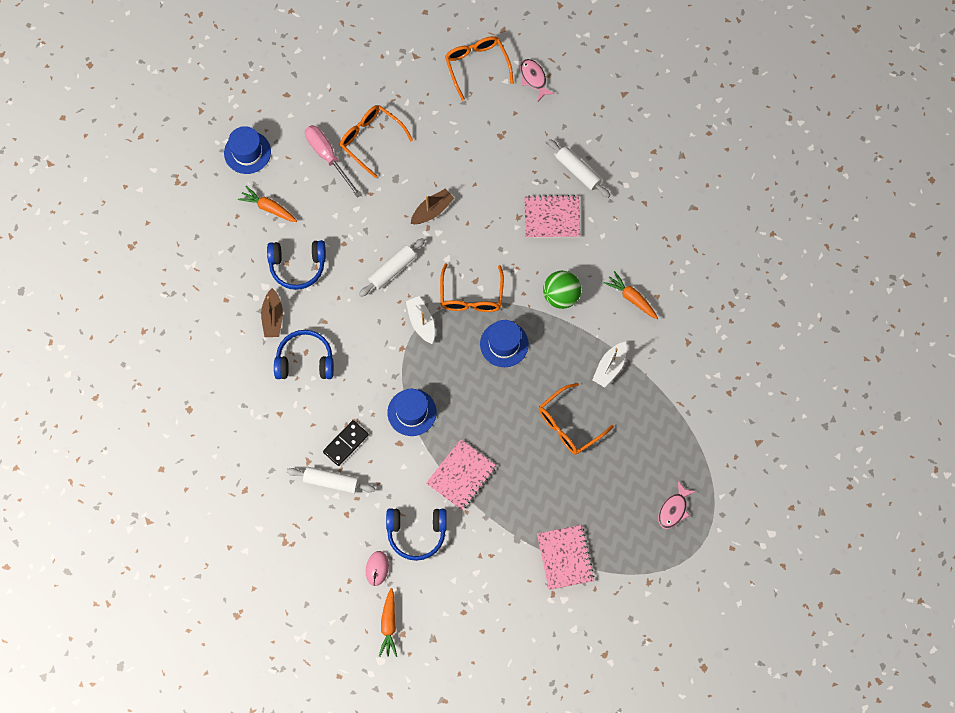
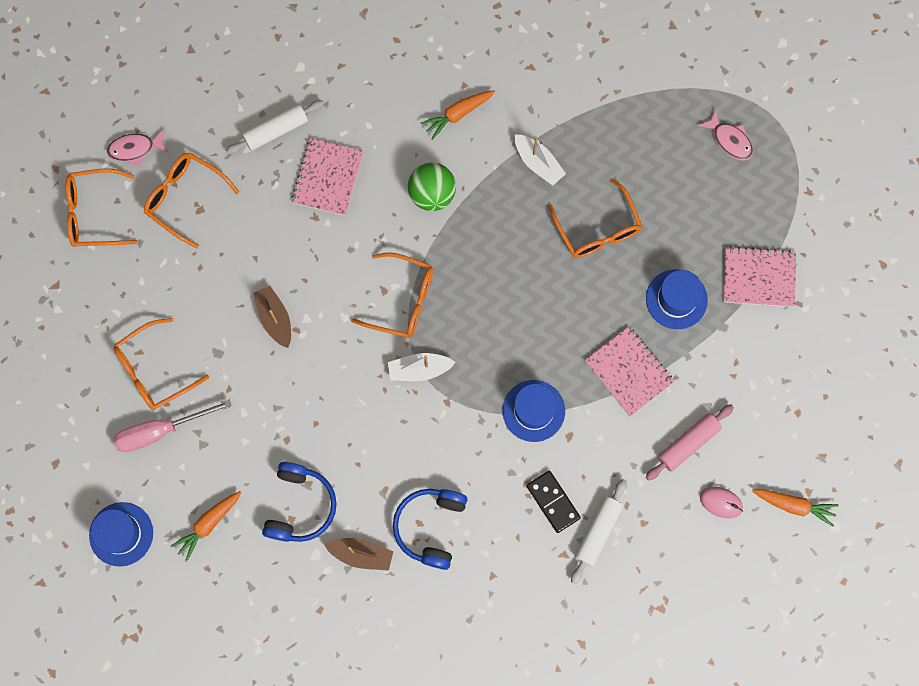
camera: 75 degrees left, 5 degrees up
(392, 270) = (340, 388): white rolling pin -> none
(416, 533) = (688, 443): blue headphones -> pink rolling pin
(504, 344) = (475, 277): blue hat -> blue hat (676, 299)
(506, 123) = (185, 198): none -> orange glasses

